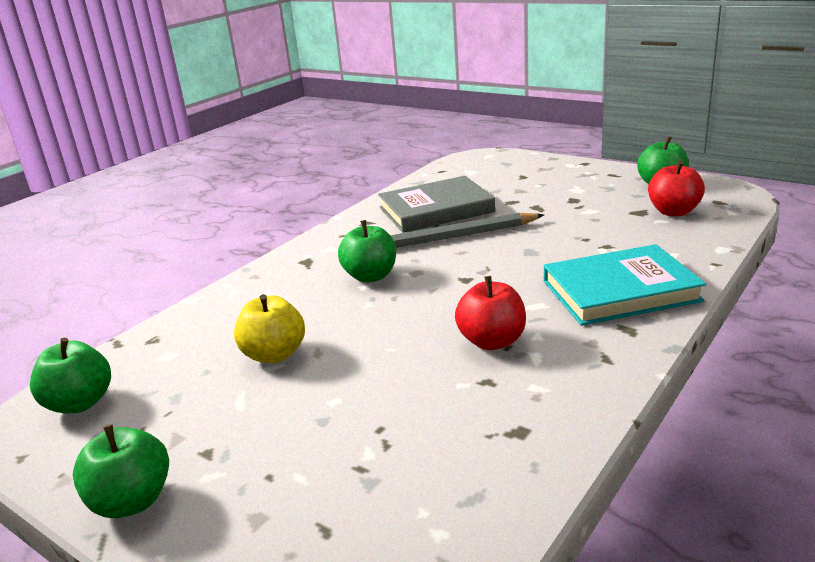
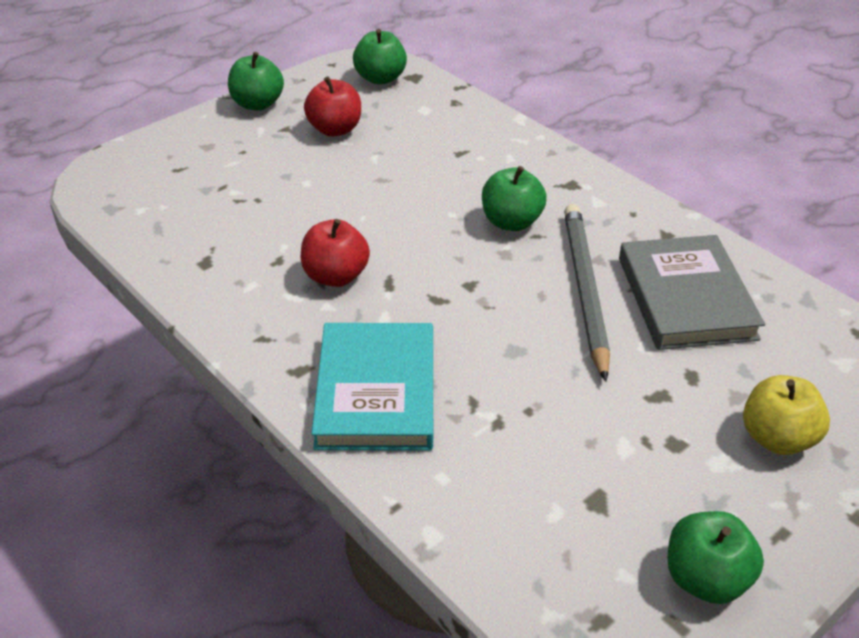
camera: 100 degrees right, 15 degrees up
(274, 354) = (392, 158): yellow apple -> yellow apple (777, 438)
(673, 212) = (581, 541): red apple -> red apple (335, 129)

